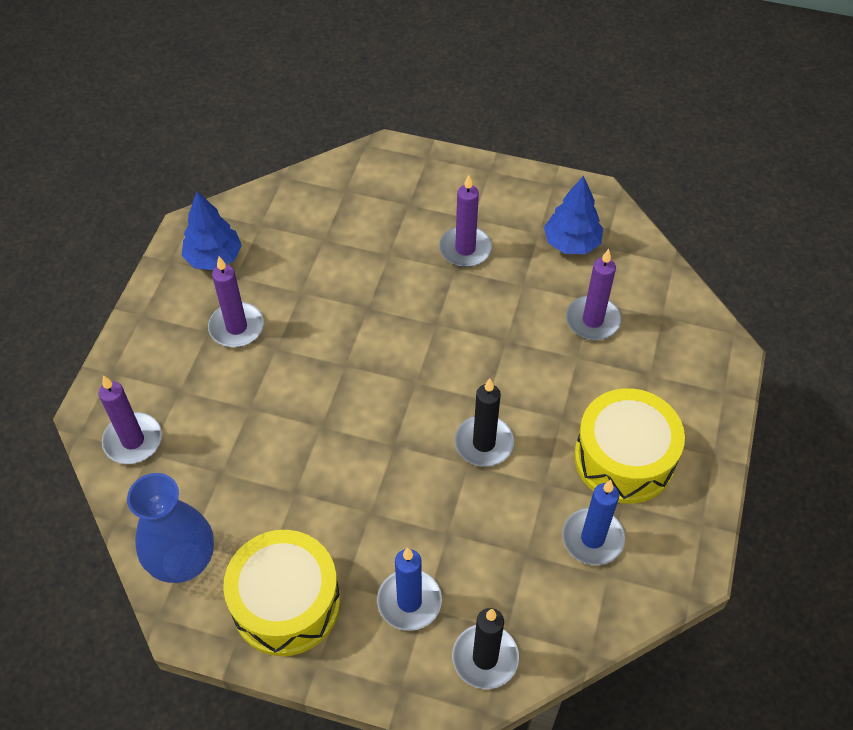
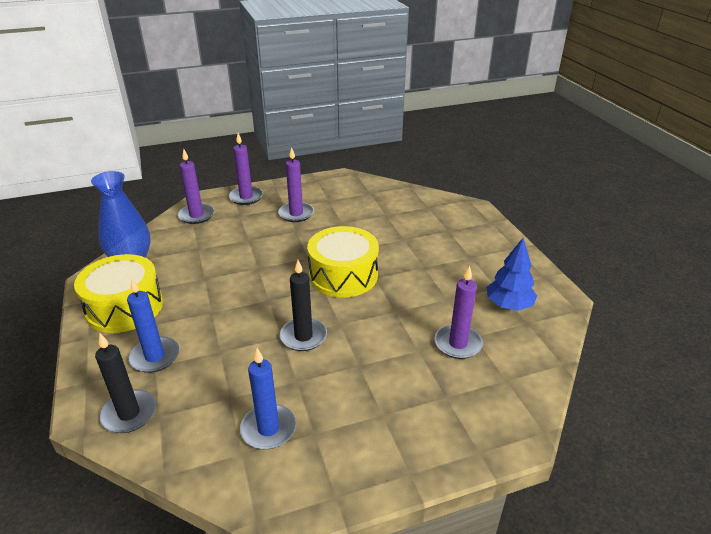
camera: 55 degrees right, 20 degrees down
(214, 258) = (332, 189): blue tree -> none
(465, 249) = (443, 264): purple candle -> purple candle (246, 197)
(624, 458) = (355, 415): yellow drum -> yellow drum (343, 275)

